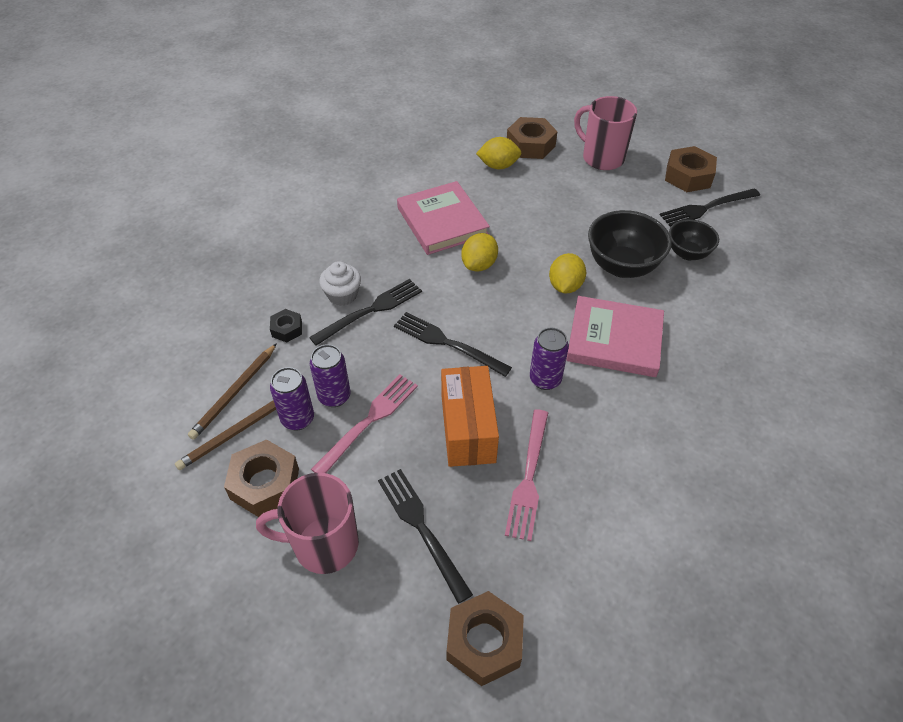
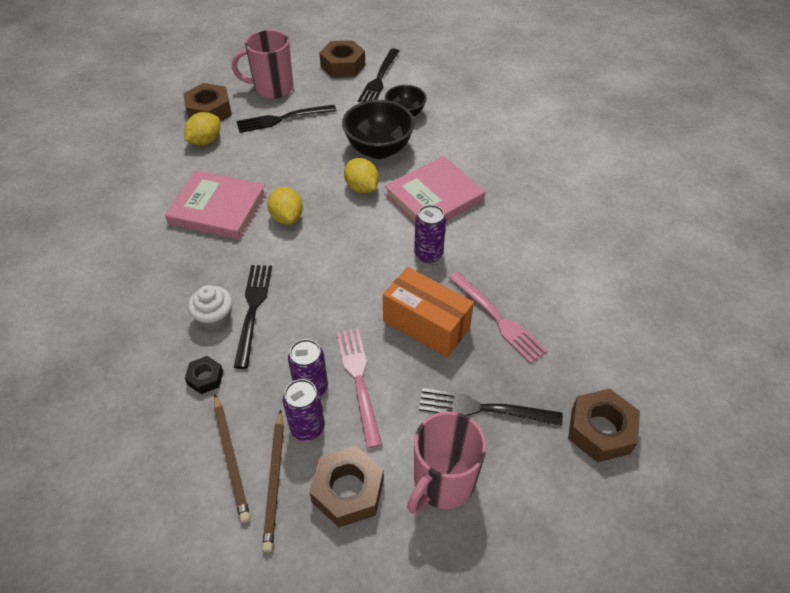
camera: 50 degrees left, 0 degrees up
(446, 343) = (337, 285): black fork -> black fork (282, 119)

